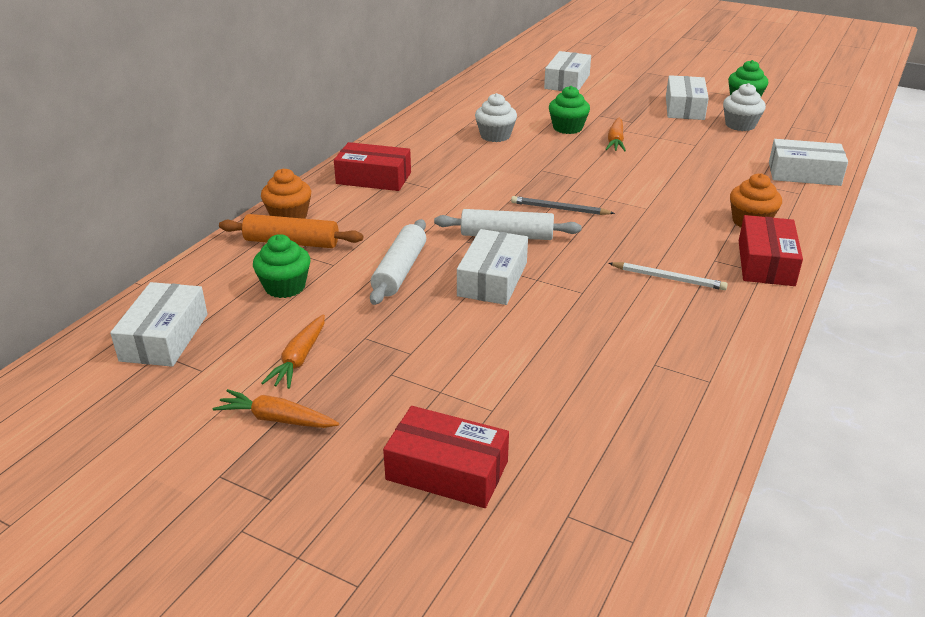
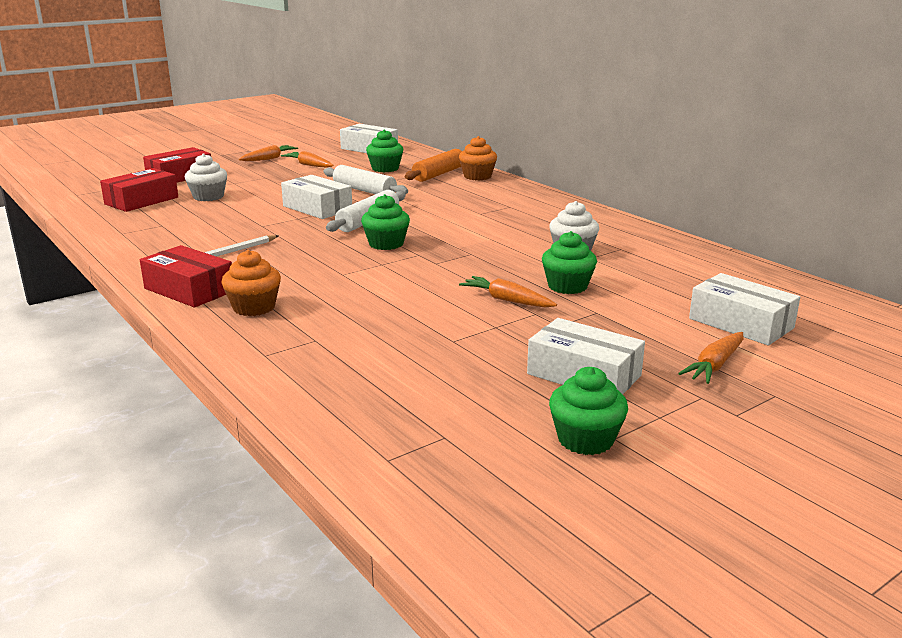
camera: 115 degrees right, 10 degrees down
(373, 178) = (517, 201): red box -> red box (141, 201)
(559, 209) = (386, 244): grey pencil -> green cupcake
(630, 84) = (714, 366): none -> orange carrot
(740, 125) = (486, 394): white cupcake -> white cupcake (208, 197)
(804, 174) = (300, 377): white box -> none

